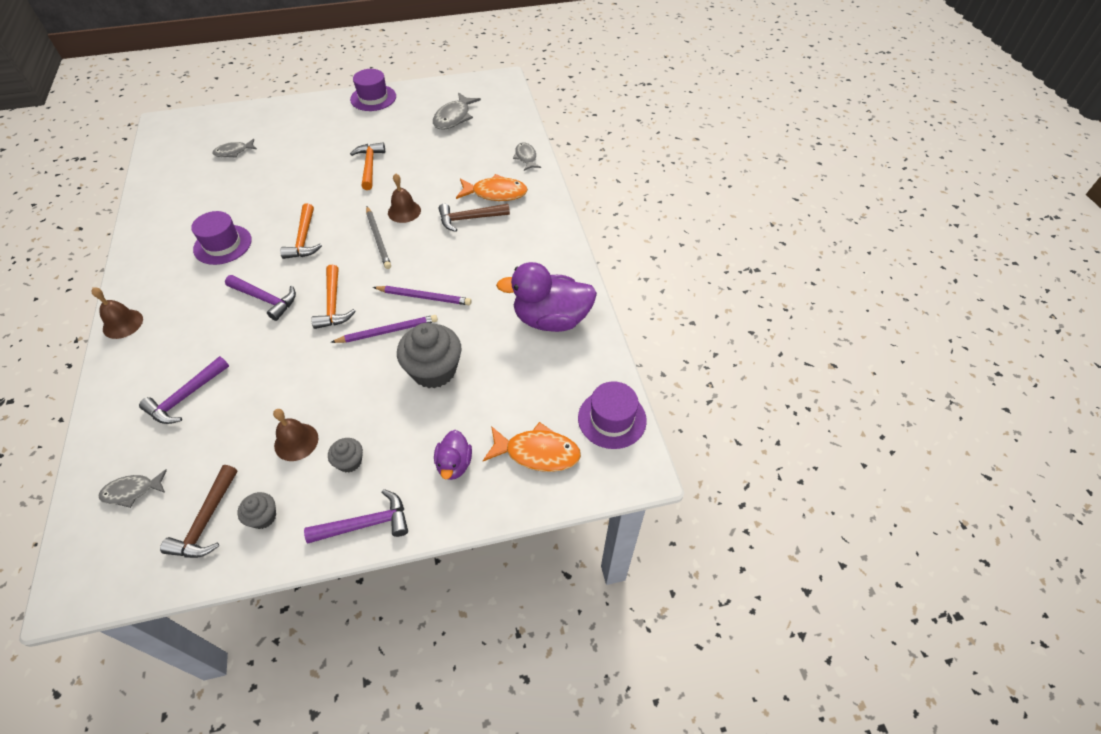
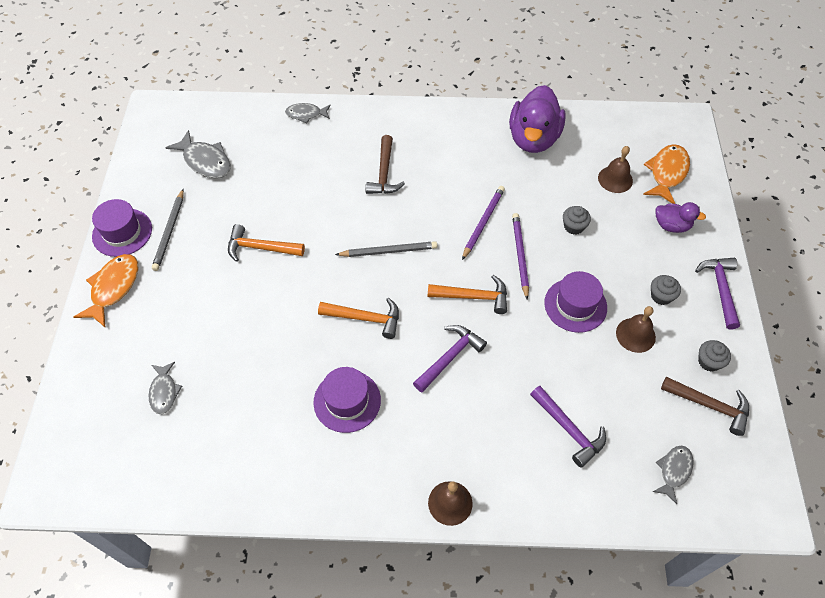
camera: 75 degrees left, 5 degrees up
(132, 491) = (674, 471): grey fish -> grey fish turned 150 degrees counterclockwise
(378, 118) = (170, 231): none -> grey pencil
(404, 211) = (352, 225): brown bell -> brown bell (615, 179)
(434, 370) = (573, 226): grey cupcake -> grey cupcake, size x0.50
(495, 193) = (353, 147): orange fish -> orange fish (113, 288)
(612, 419) = (642, 124): purple hat -> purple hat (575, 305)

